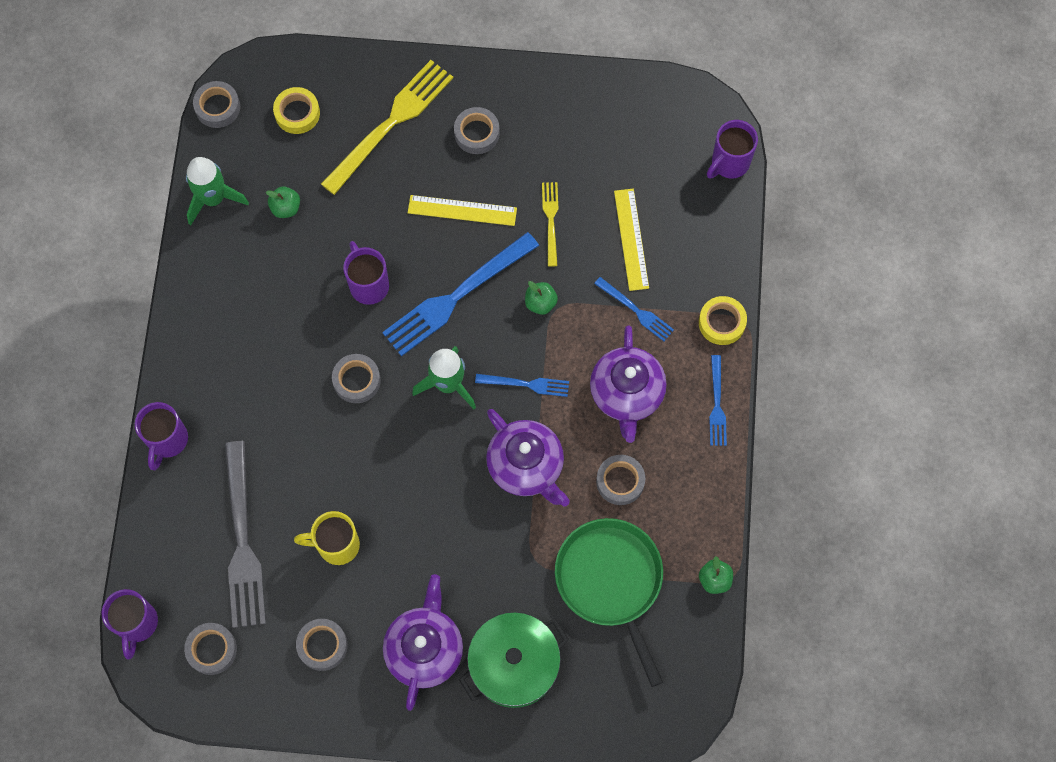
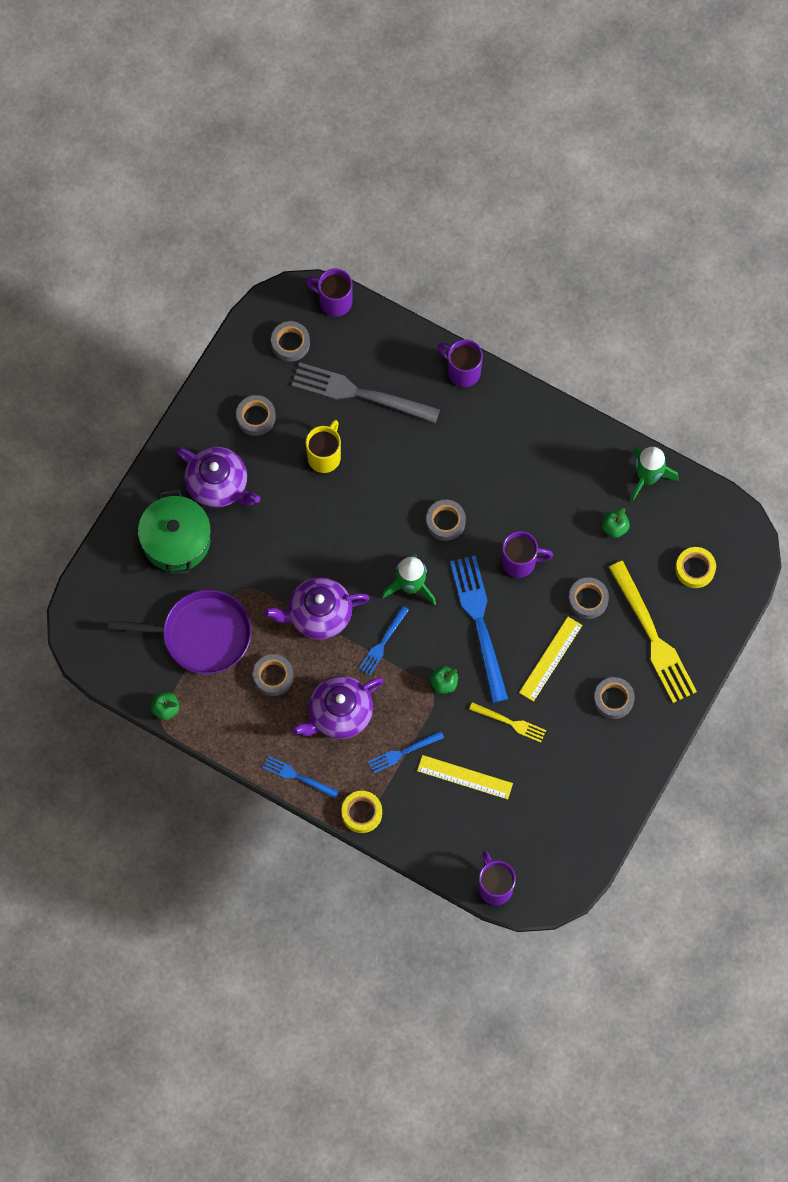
camera: 115 degrees right, 0 degrees up
(217, 107) = (728, 511): grey tape -> grey tape (588, 599)
(611, 581) = (201, 635): green pan -> purple pan
(626, 393) = (339, 713): purple teapot -> purple teapot turned 60 degrees counterclockwise

